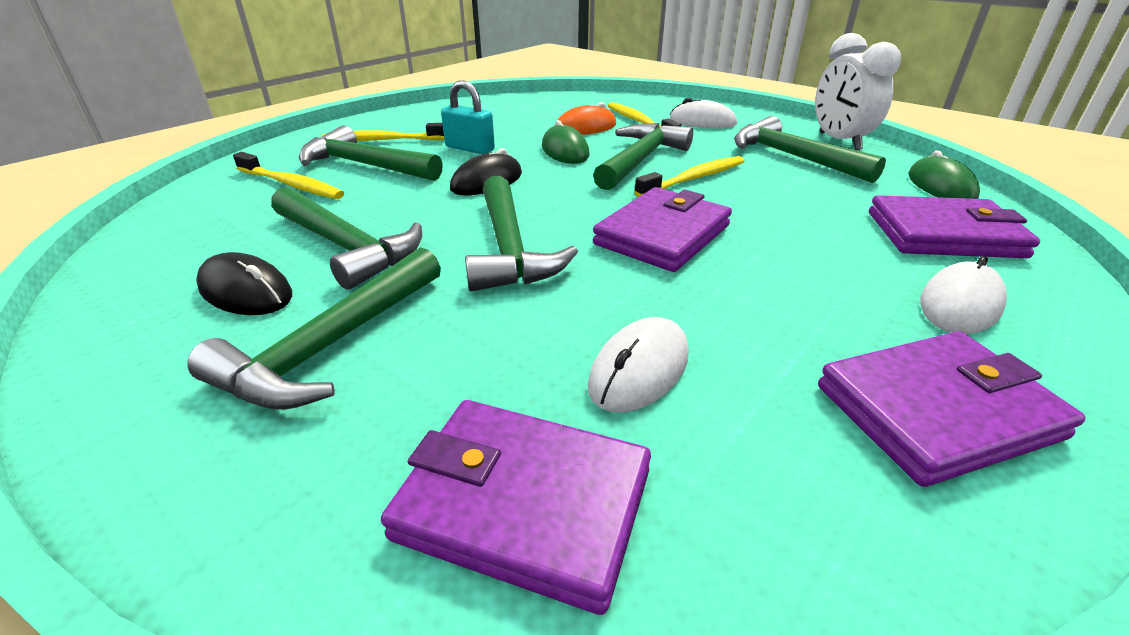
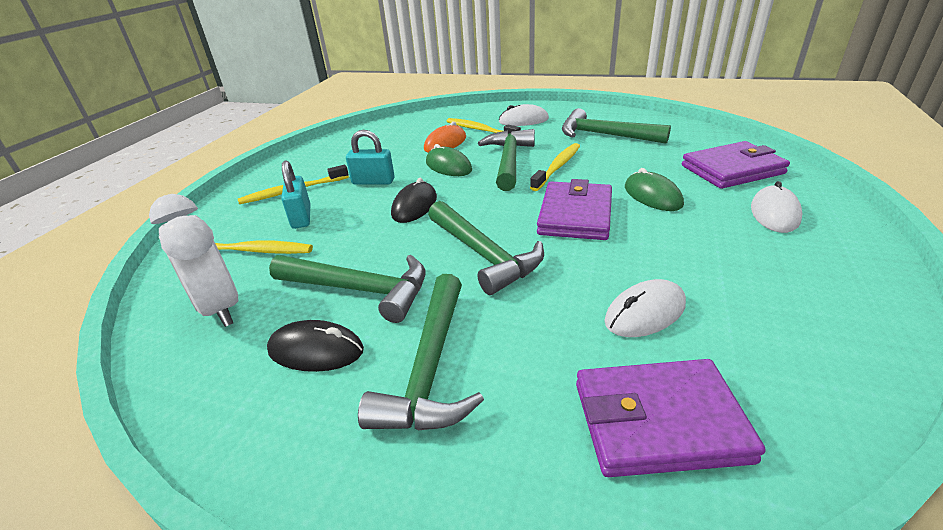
camera: 20 degrees left, 0 degrees up
(366, 165) = (301, 217): green hammer -> turquoise padlock
(639, 369) = (645, 313): white mouse -> white mouse turned 45 degrees clockwise
(839, 141) = (622, 116): white clock -> white clock (220, 308)
(936, 411) = (813, 282): purple wallet -> none
(940, 186) = (705, 136): green mouse -> green mouse (652, 196)

